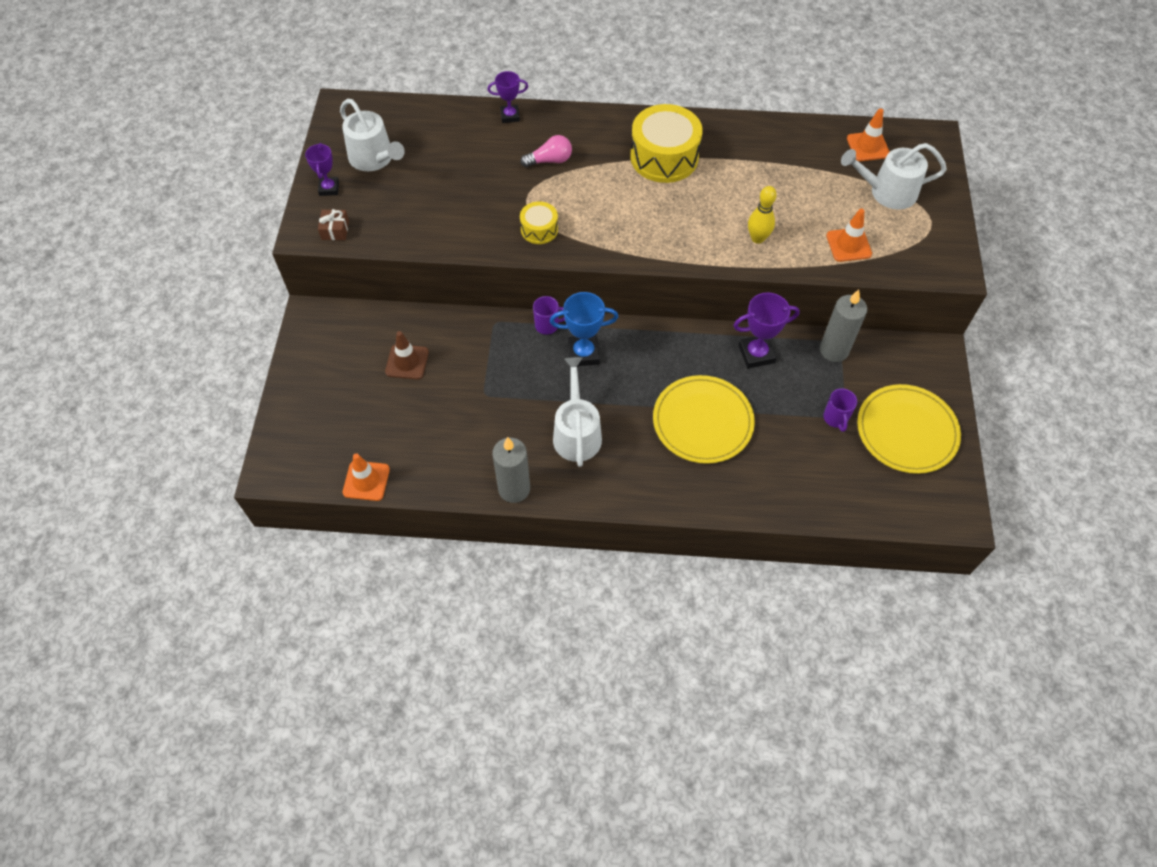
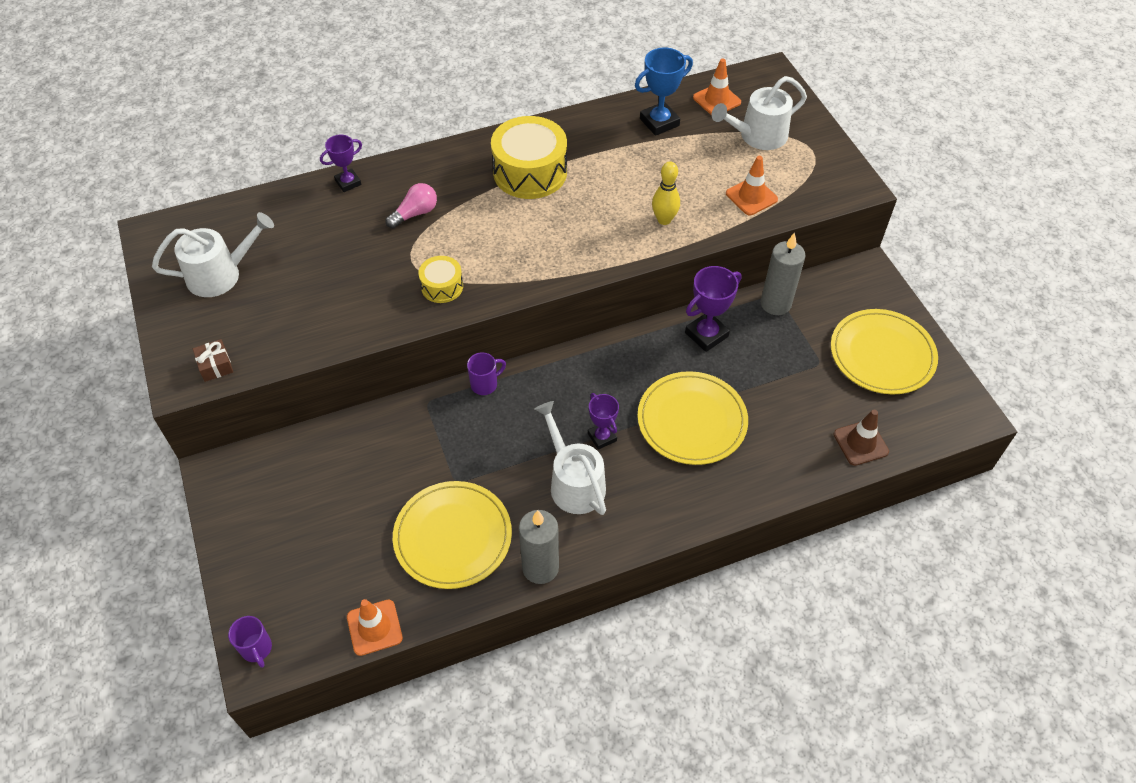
camera: 25 degrees left, 5 degrees down
(329, 188) = (184, 323): purple trophy -> purple trophy (602, 437)
(374, 158) = (220, 274): white watering can -> white watering can turned 45 degrees counterclockwise
(407, 362) = (353, 480): brown traffic cone -> brown traffic cone (860, 443)
(459, 436) = (453, 536): none -> yellow plate
(583, 353) = (537, 399): blue trophy -> blue trophy (659, 122)
(835, 418) = (813, 368): purple mug -> purple mug (257, 649)

